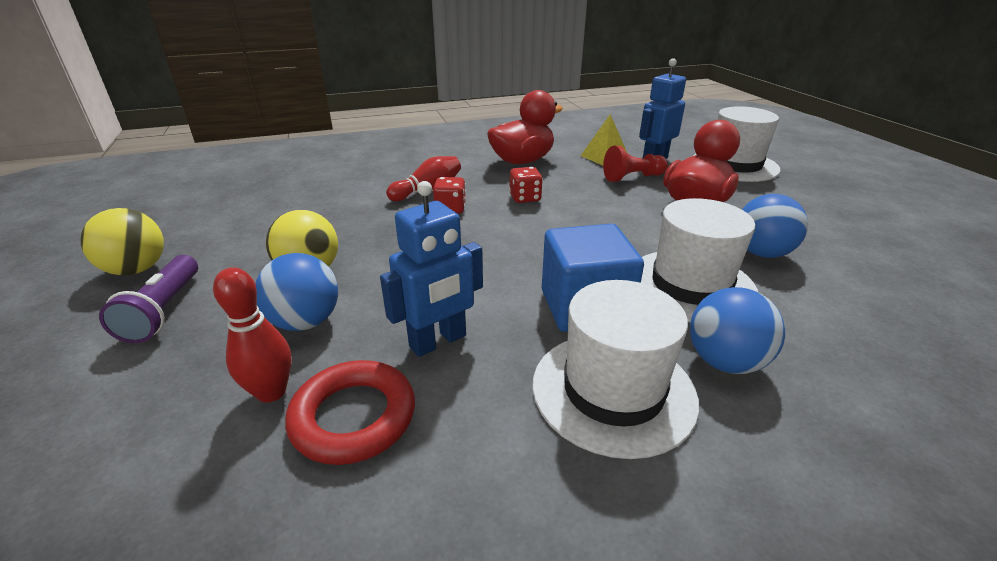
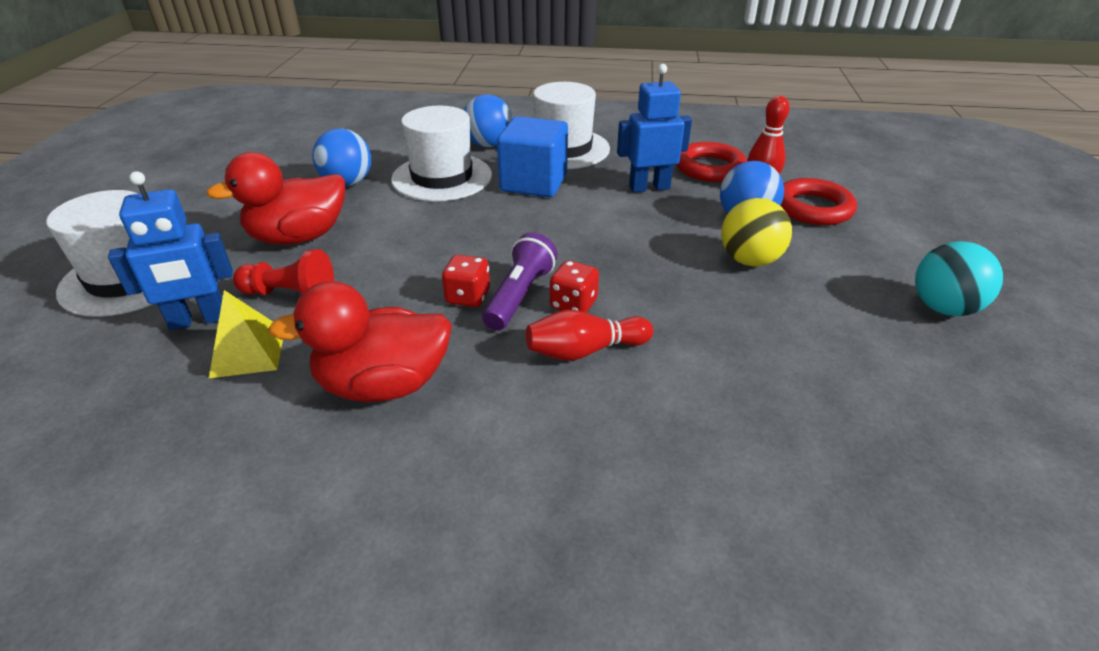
camera: 155 degrees left, 5 degrees up
(137, 270) = (943, 308): yellow ball -> turquoise ball
(163, 310) = (874, 255): purple flashlight -> purple flashlight (520, 296)
(202, 367) = (812, 208): none -> red ring

